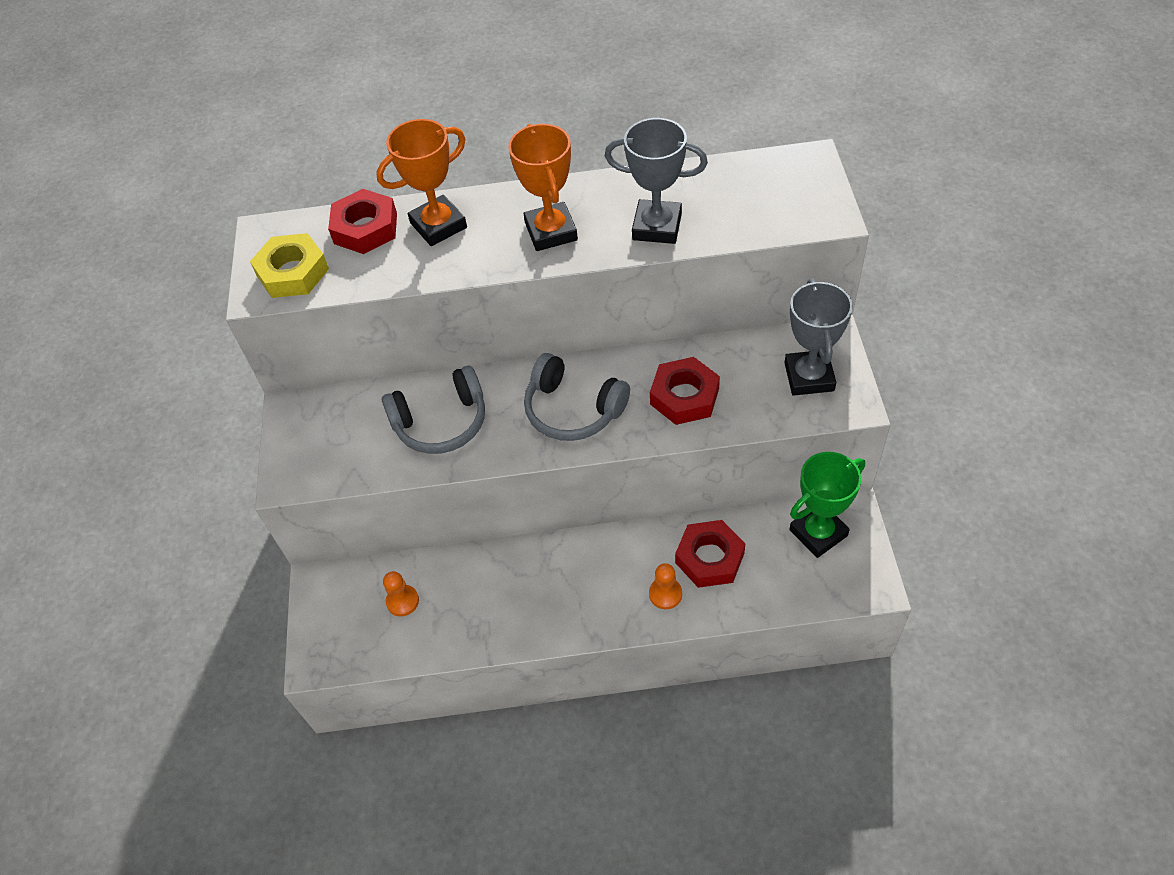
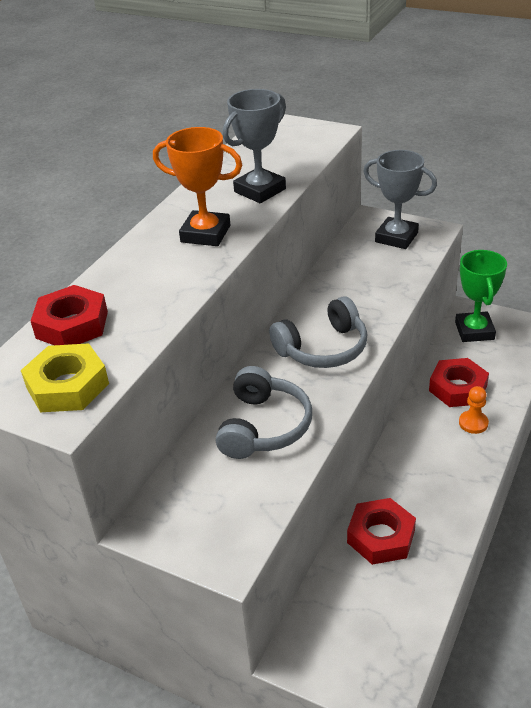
camera: 60 degrees left, 15 degrees down
(402, 601) = (364, 594): orange pawn -> none
(438, 225) = (124, 284): orange trophy -> none
(684, 396) = (362, 292): red nut -> red nut (381, 536)

